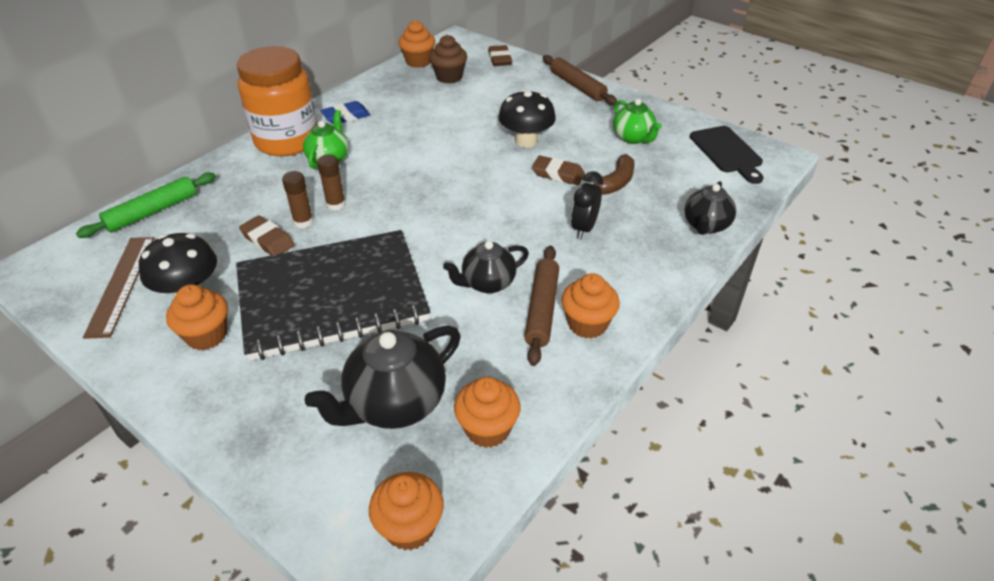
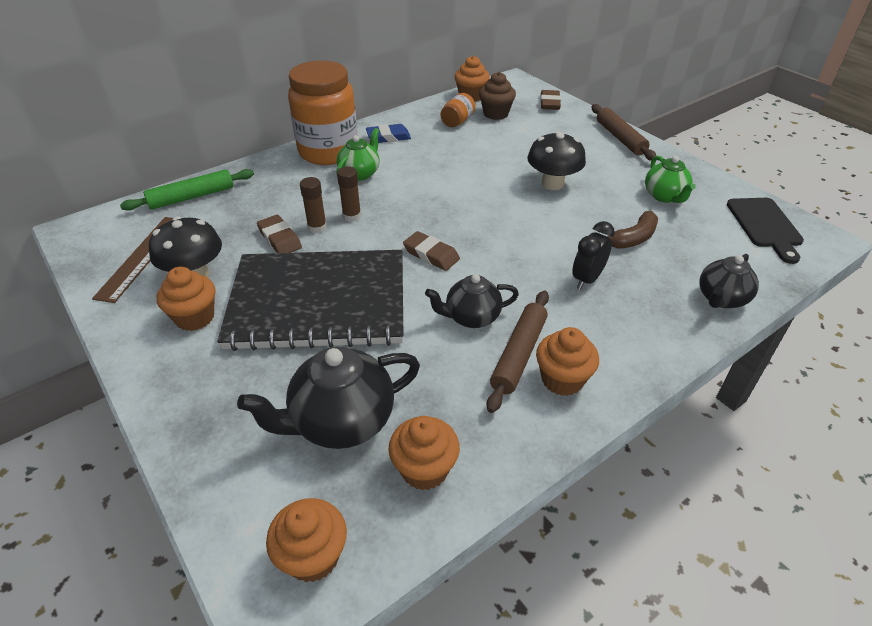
camera: 15 degrees right, 0 degrees up
(412, 90) = (457, 121): none -> orange jar
(558, 174) = (575, 220): brown eraser -> brown eraser (431, 254)

